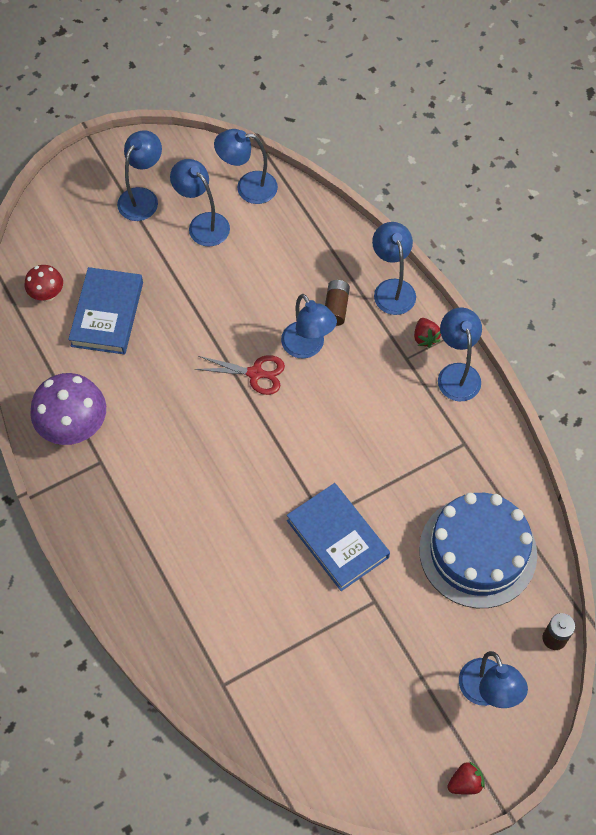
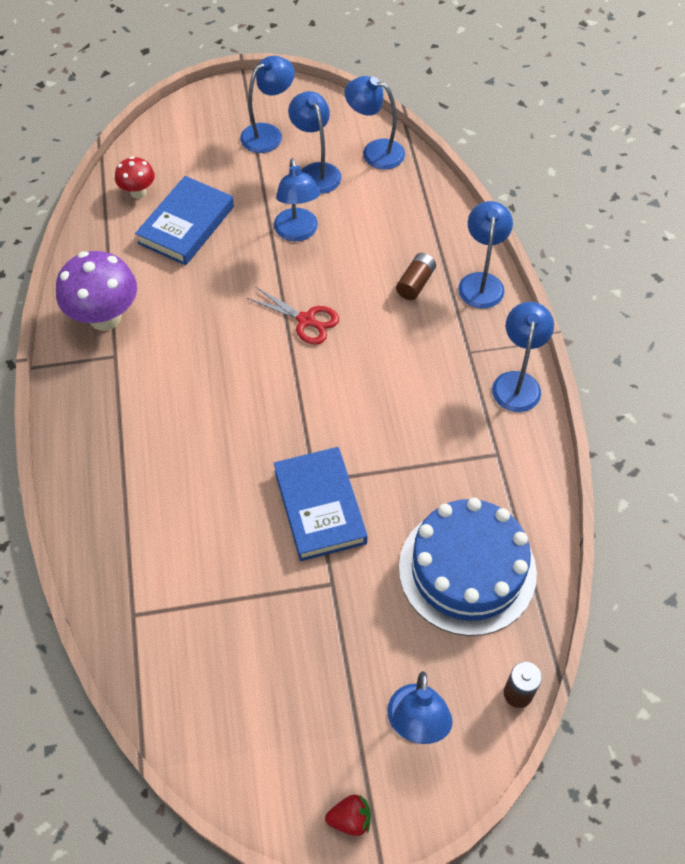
camera: 20 degrees right, 5 degrees down
(307, 347) = (370, 311): blue lamp -> blue lamp (297, 232)
(425, 337) = (497, 338): red strawberry -> none

